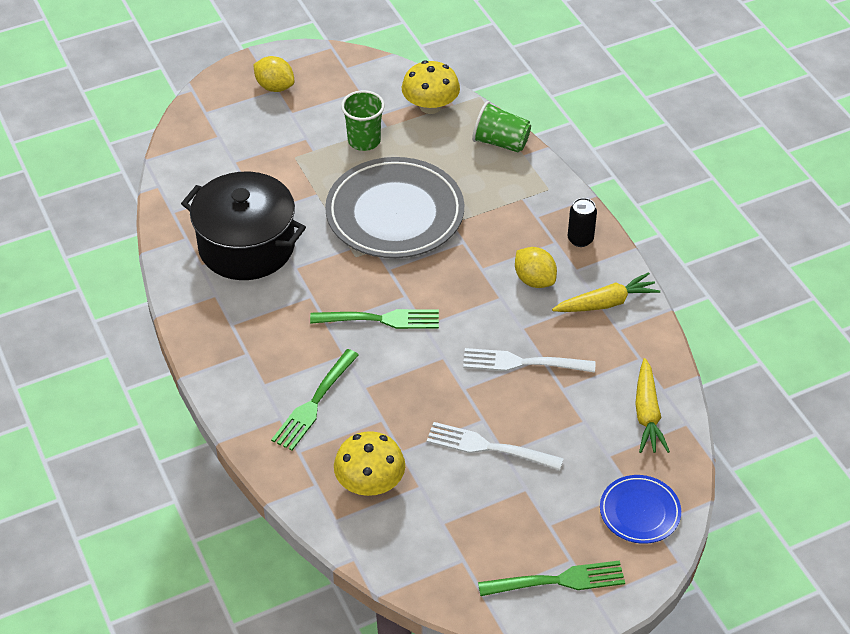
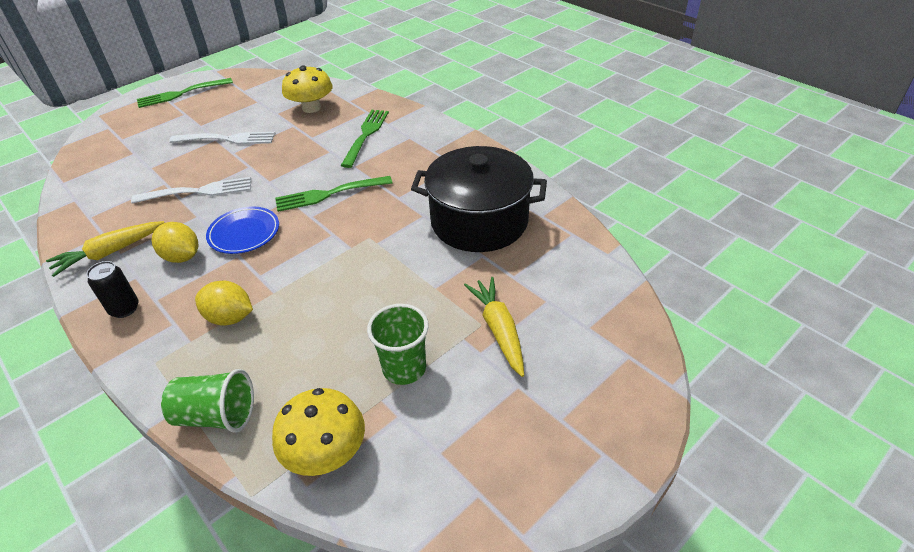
camera: 165 degrees right, 5 degrees down
(275, 87) = (565, 423): yellow lemon -> yellow lemon (230, 317)
(395, 213) = (340, 287): grey plate -> none
(639, 512) = (117, 130): blue plate -> blue plate (244, 233)
(647, 414) = (94, 181): yellow carrot -> yellow carrot (498, 329)

